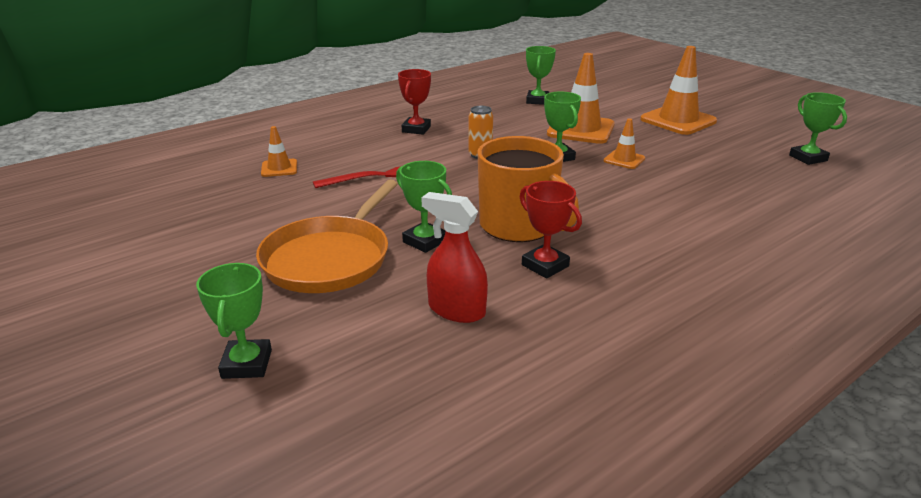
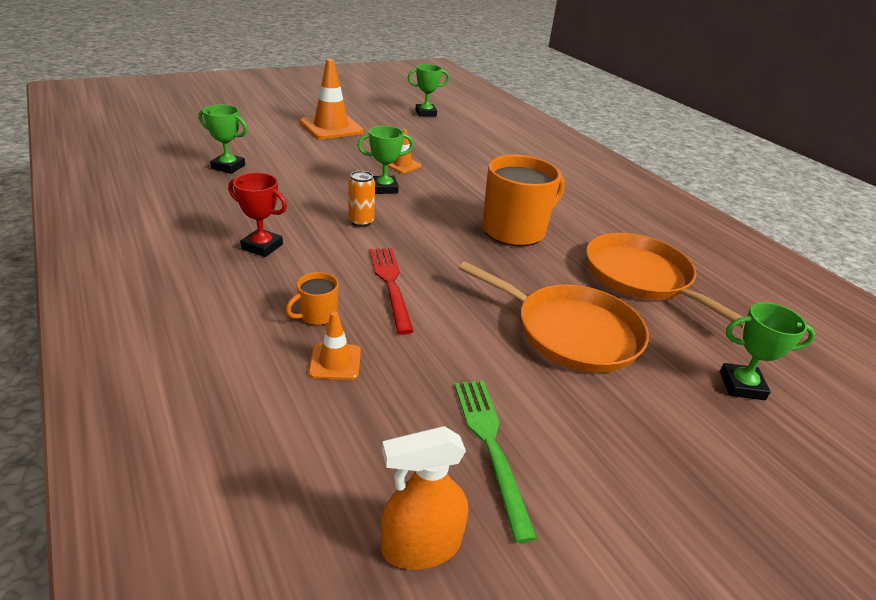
camera: 85 degrees left, 5 degrees up
(116, 207) = (421, 546): none -> orange spray bottle
(189, 224) = (490, 445): none -> green fork
(332, 157) = (317, 315): none -> orange mug
(425, 241) = (539, 277): green trophy -> none
(456, 310) = (641, 277): red spray bottle -> orange pan
(545, 265) = (576, 232): red trophy -> none
(580, 129) = (325, 165): orange traffic cone -> none

